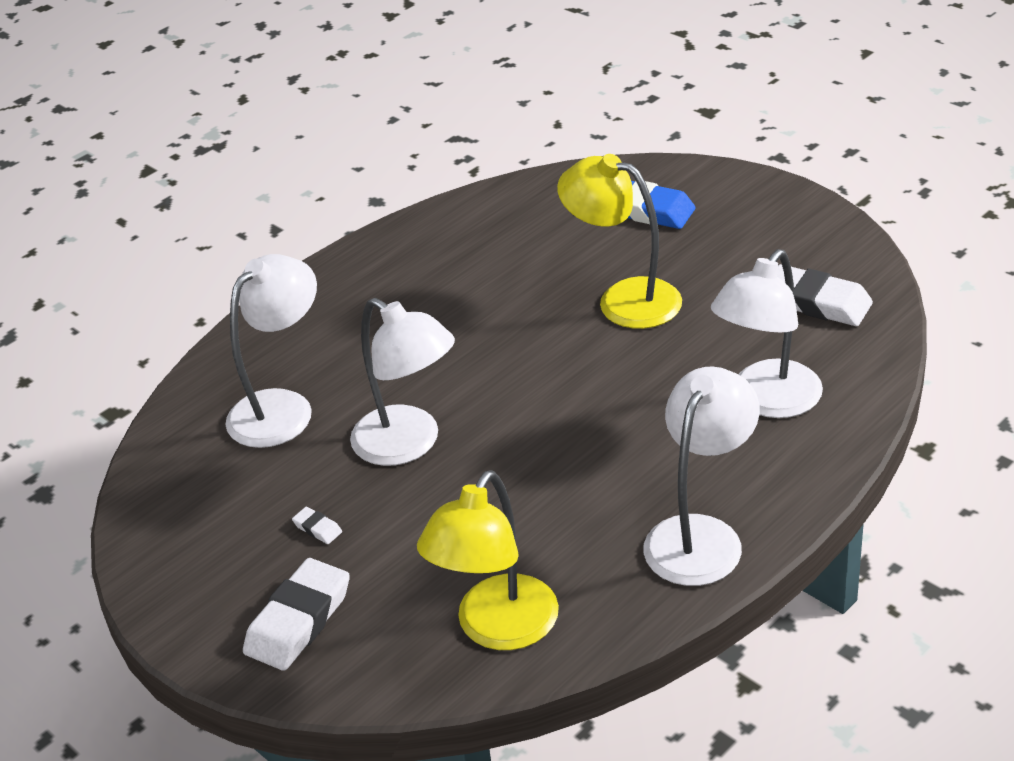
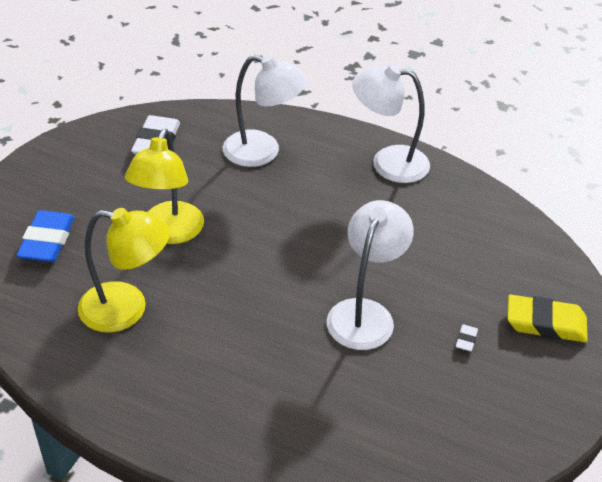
camera: 115 degrees left, 5 degrees up
(282, 407) = (353, 407): white lamp -> none
(299, 620) = (545, 323): white eraser -> yellow eraser
(497, 629) = (499, 230): yellow lamp -> yellow lamp (127, 309)

